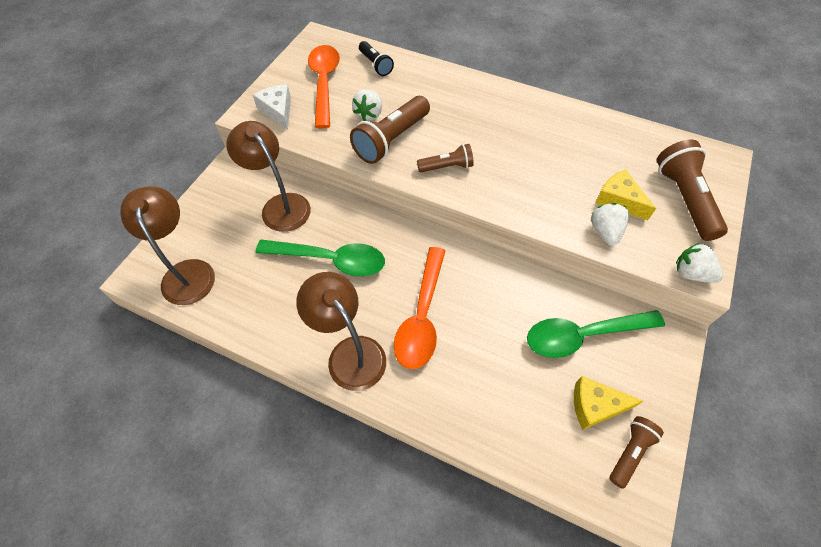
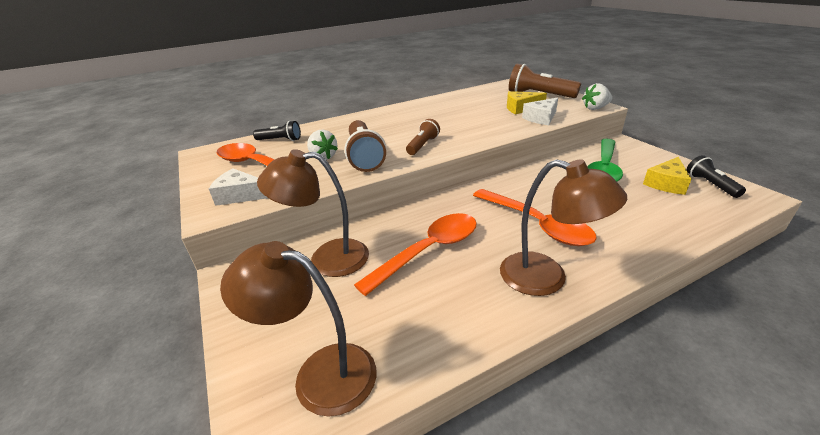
camera: 50 degrees left, 25 degrees down
(330, 260) = (428, 251): green spoon -> orange spoon
(350, 353) = (546, 278): brown lamp -> brown lamp turned 150 degrees counterclockwise
(605, 231) = (541, 118): white strawberry -> white cheese
(630, 452) = (710, 185): brown flashlight -> black flashlight

